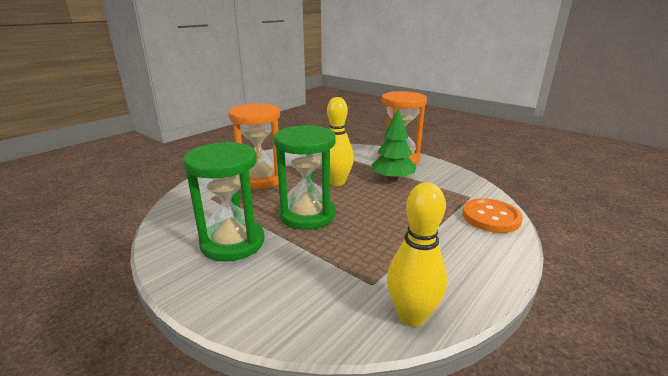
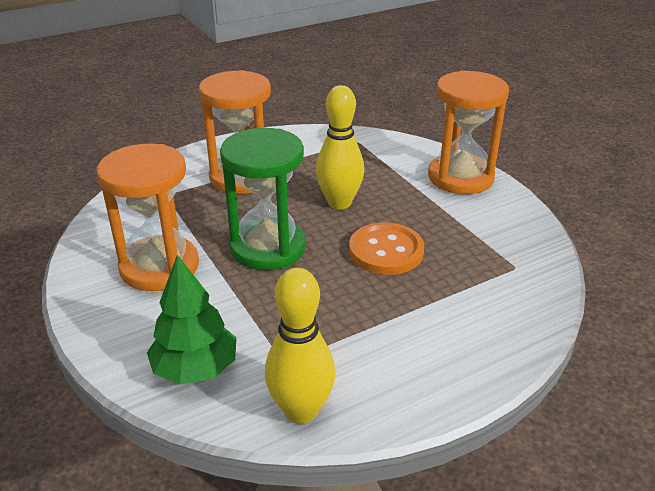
camera: 20 degrees right, 10 degrees up
(232, 242) = (159, 267): green hourglass -> orange hourglass
(392, 179) = (423, 213): green tree -> green tree (195, 369)
(491, 217) = (516, 307): orange button -> orange button (386, 251)

